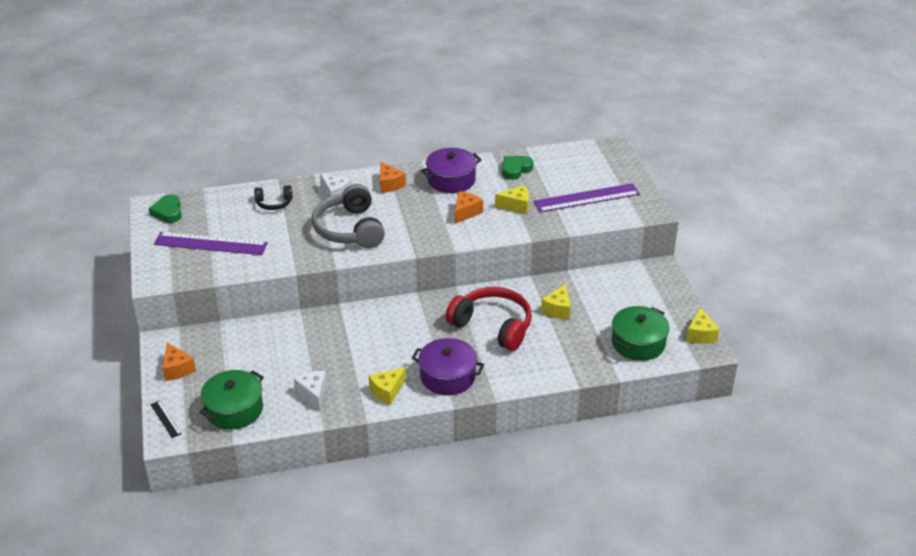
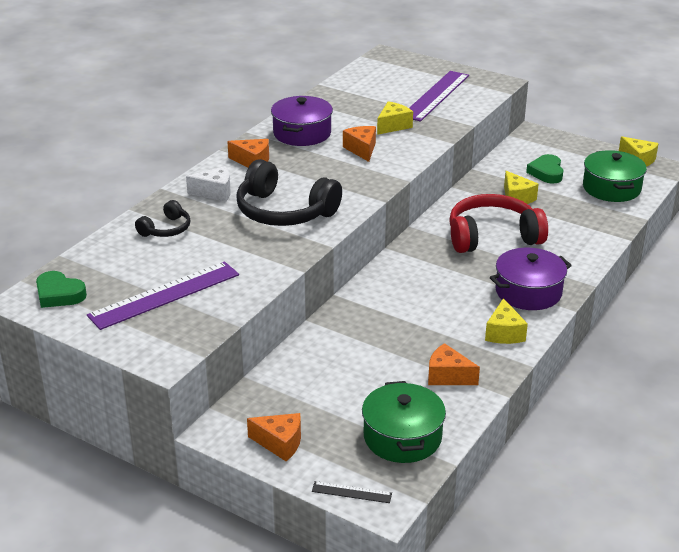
camera: 45 degrees left, 5 degrees down
(313, 394) = (448, 376): white cheese -> orange cheese
(349, 229) = (284, 212): grey headphones -> black headphones
(515, 169) = (342, 102): green heart -> green heart (546, 172)

